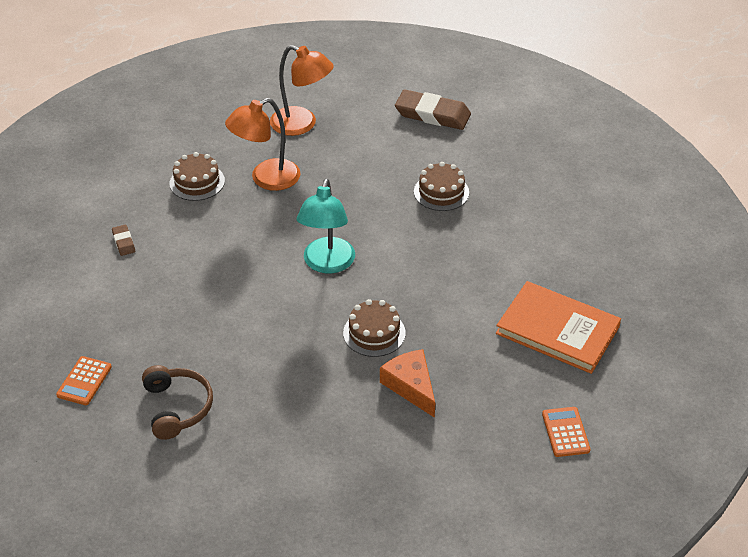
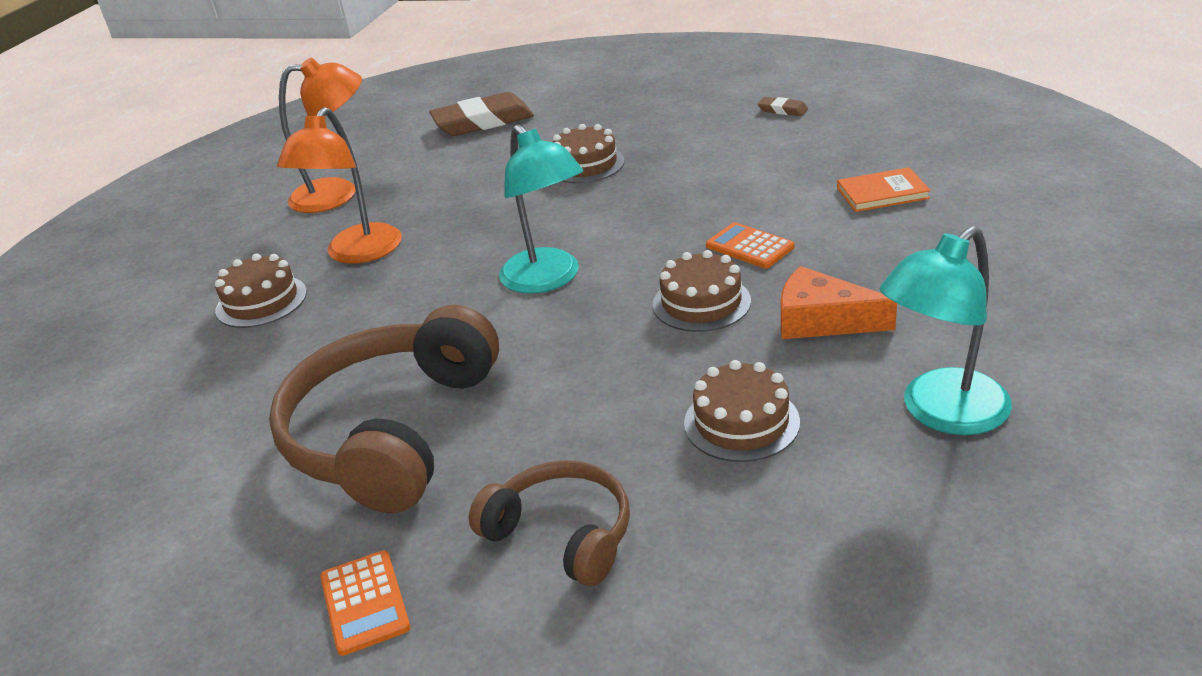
camera: 35 degrees left, 10 degrees down
(124, 242) = (224, 411): brown eraser -> brown eraser (782, 110)
(172, 305) = (391, 431): none -> brown headphones
(304, 411) = (741, 422): none -> brown cake
(387, 474) = (941, 413): none -> turquoise lamp
(557, 330) = (882, 193): orange book -> orange book, size x0.53
(565, 432) = (1038, 258): orange calculator -> orange calculator (749, 247)

